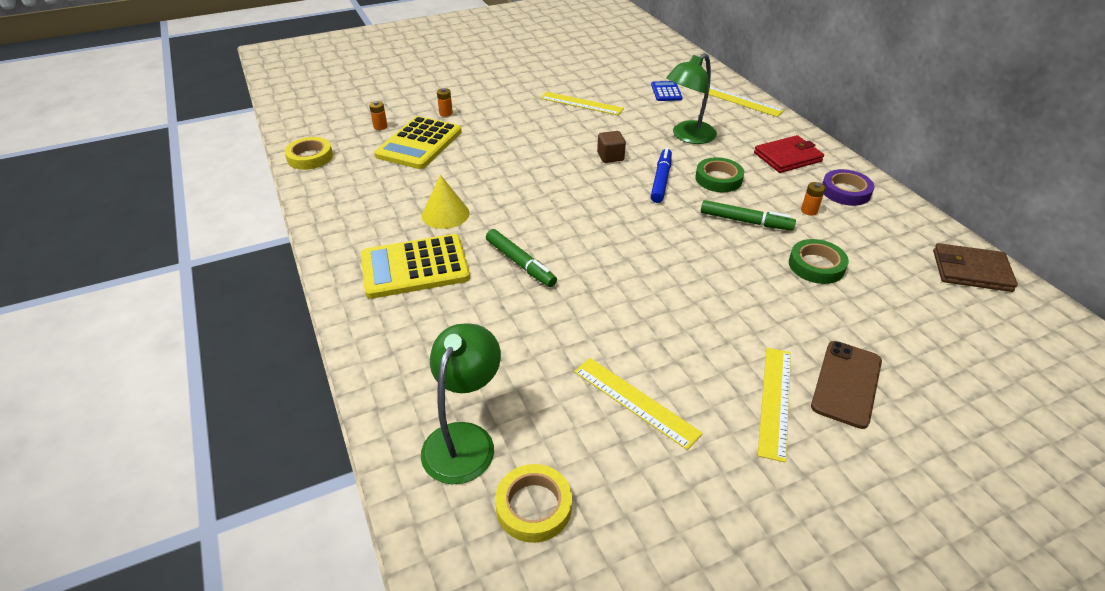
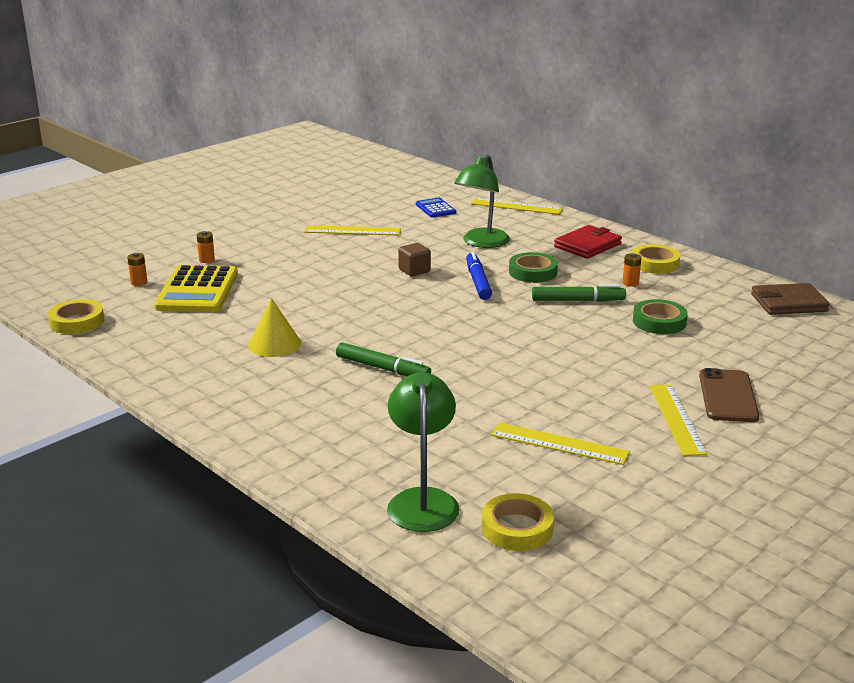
camera: 20 degrees left, 15 degrees down
(415, 267) = (275, 391): yellow calculator -> none
(845, 191) = (655, 263): purple tape -> yellow tape

